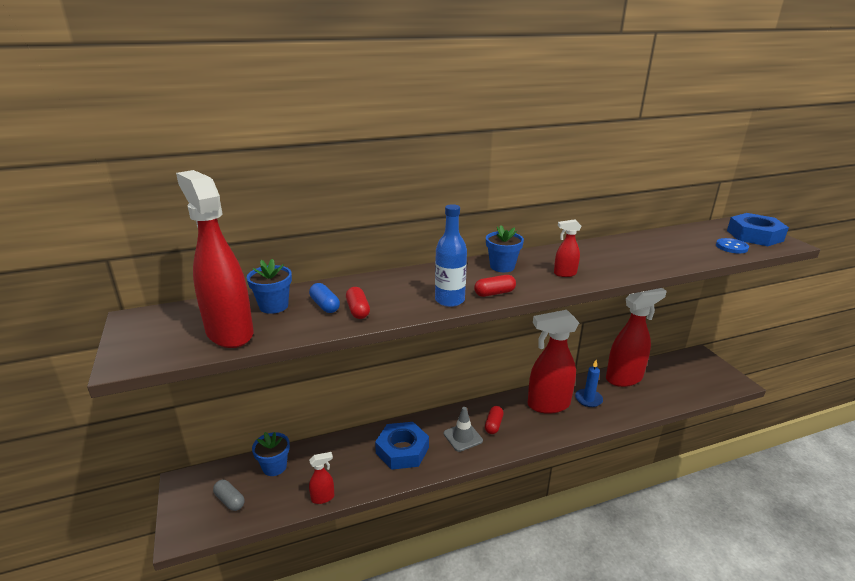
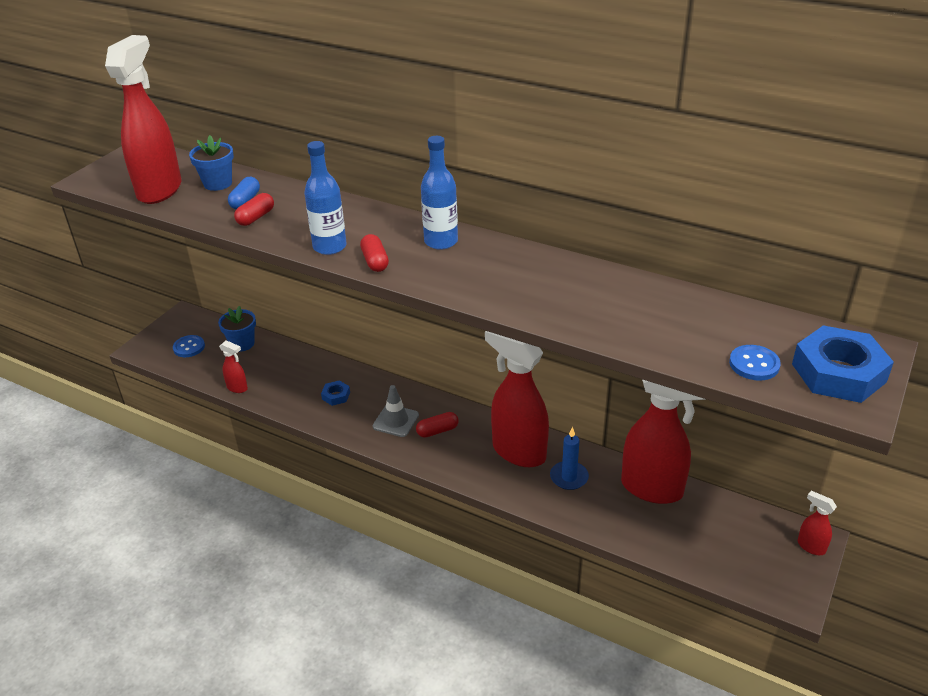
camera: 50 degrees right, 10 degrees up
(230, 500) = (189, 347): grey capsule -> blue button
(402, 450) = (336, 396): blue nut -> blue nut, size x0.48
(494, 293) = (375, 261): red capsule -> red capsule turned 45 degrees clockwise
(502, 266) = (441, 241): blue flower pot -> blue bottle
(564, 274) = (477, 280): red spray bottle -> red spray bottle (810, 546)

